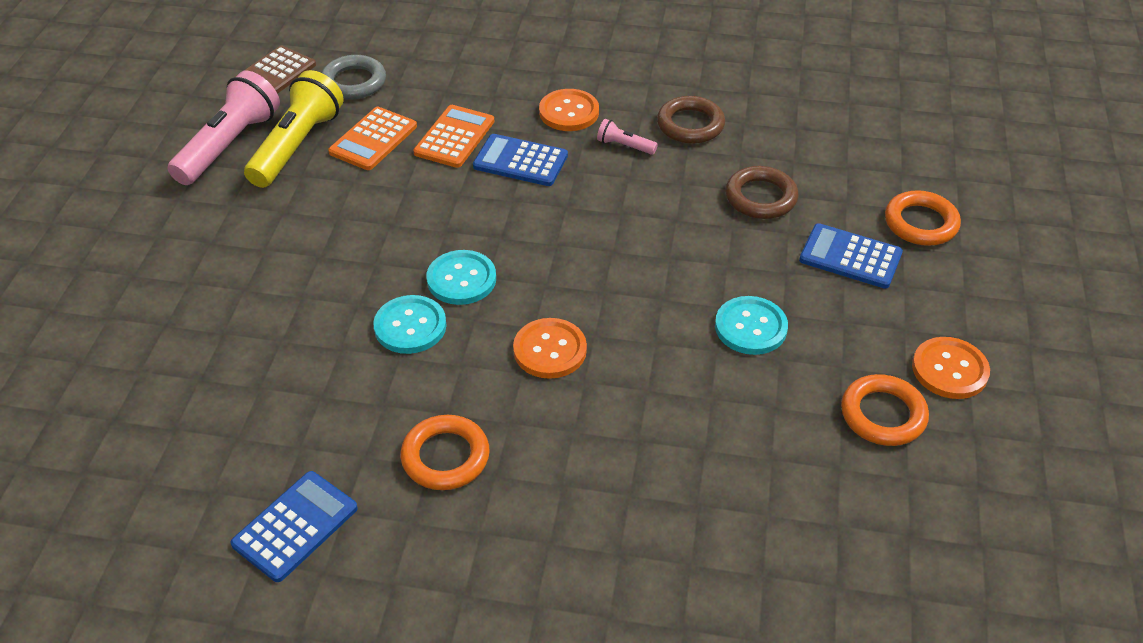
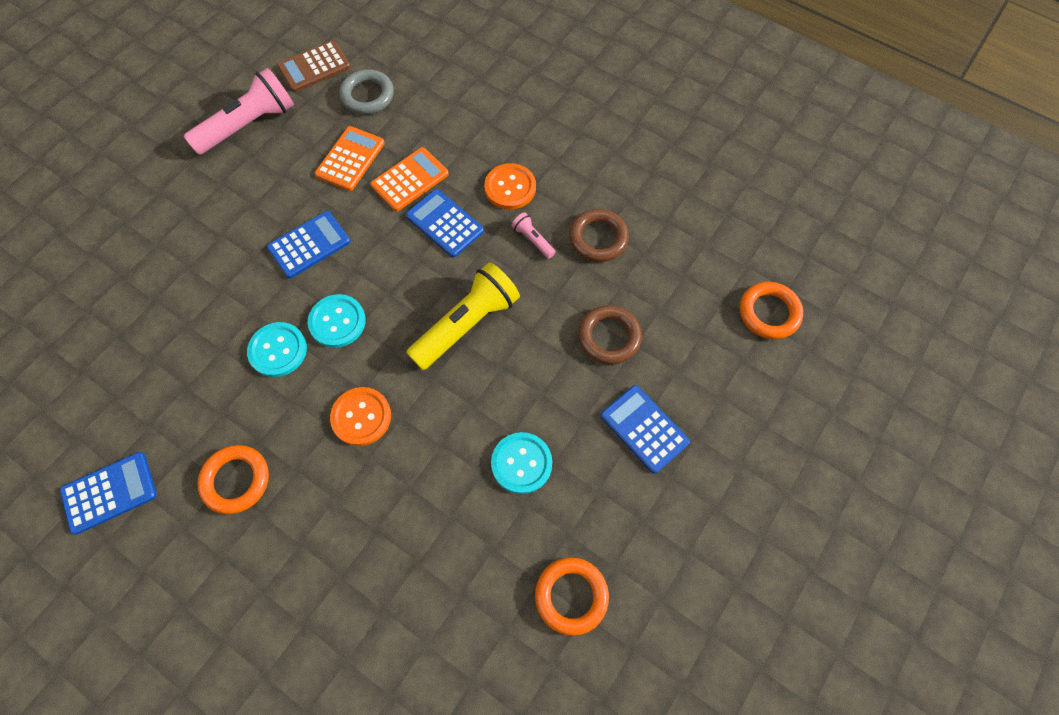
camera: 25 degrees right, 20 degrees up
(297, 146) = (294, 144): yellow flashlight -> yellow flashlight (466, 324)
(373, 139) = (350, 159): orange calculator -> orange calculator turned 150 degrees clockwise
(379, 225) = (309, 245): none -> blue calculator
(920, 223) = (725, 419): orange ring -> orange ring (769, 313)
(949, 370) = (653, 578): orange button -> none

